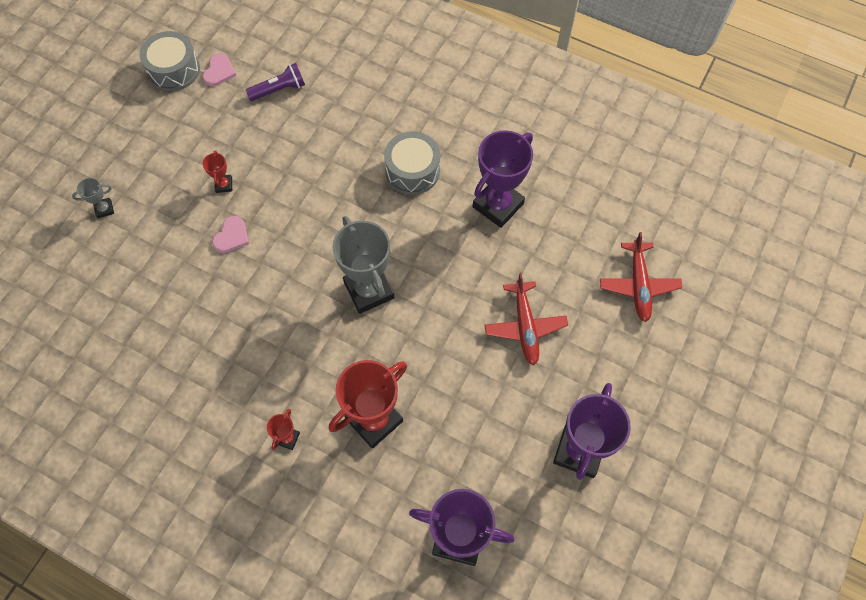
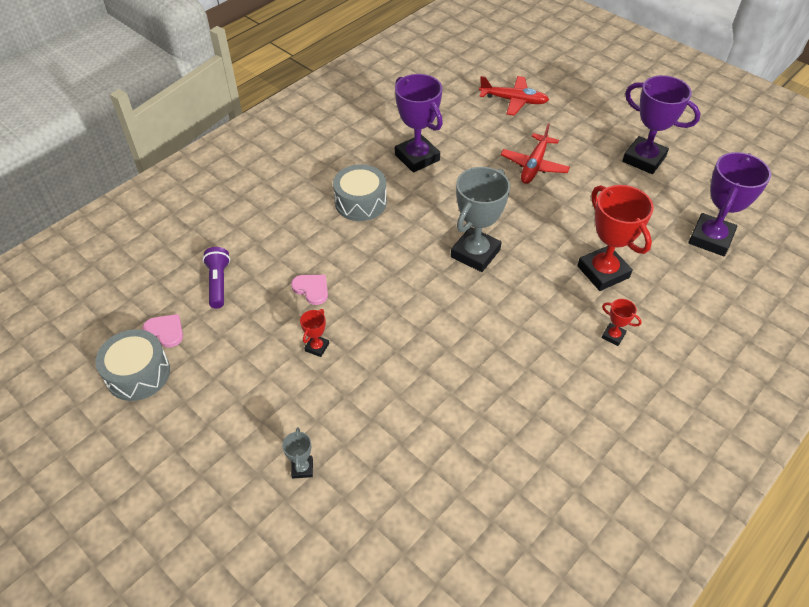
camera: 75 degrees left, 15 degrees down
(224, 185) = (317, 347): red trophy -> red trophy turned 75 degrees counterclockwise
(232, 236) = (382, 349): pink heart -> pink heart (312, 289)
(369, 290) = (475, 253): grey trophy -> grey trophy turned 45 degrees counterclockwise
(525, 326) = (534, 165): red plane -> red plane turned 105 degrees clockwise

